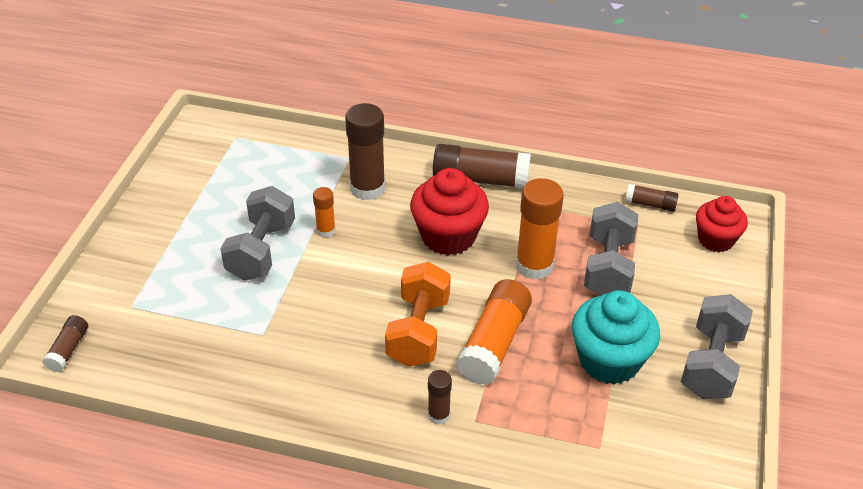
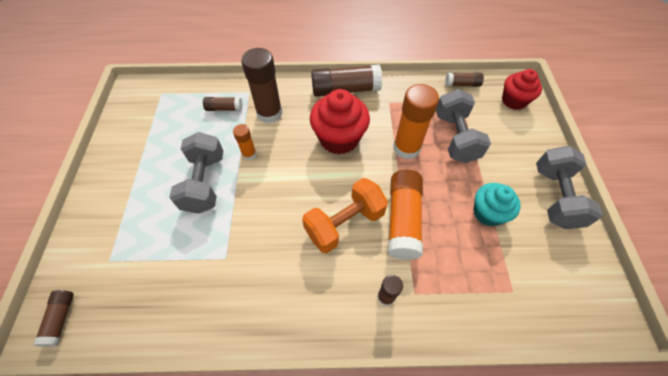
camera: 15 degrees left, 15 degrees up
(311, 171) = (224, 108): none -> brown glue stick
(418, 331) = (344, 223): orange dumbbell -> orange dumbbell turned 60 degrees clockwise
(609, 361) = (487, 213): turquoise cupcake -> turquoise cupcake, size x0.66

